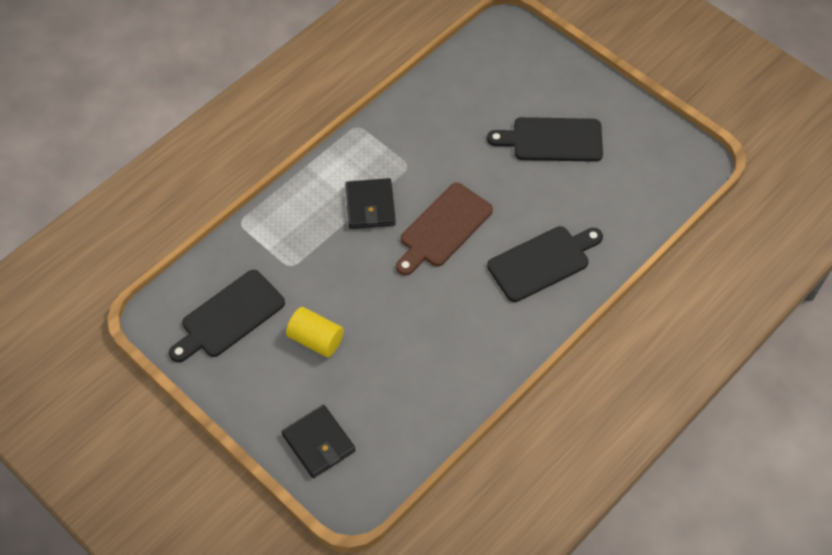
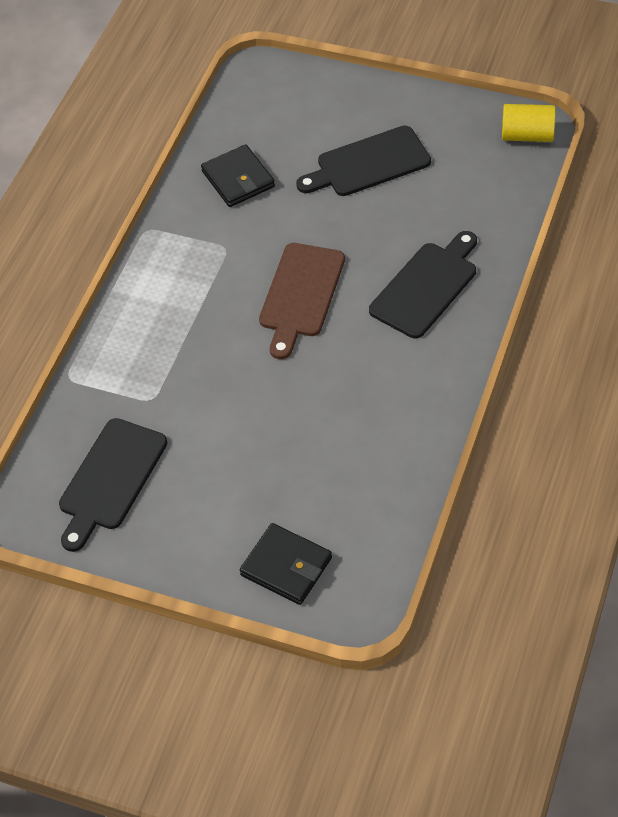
camera: 20 degrees left, 5 degrees down
(316, 339) = (223, 463): yellow cylinder -> yellow cylinder (527, 135)
(370, 206) = (207, 304): black wallet -> black wallet (238, 179)

